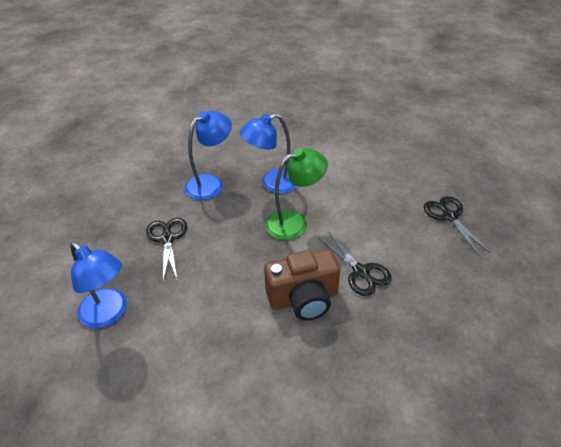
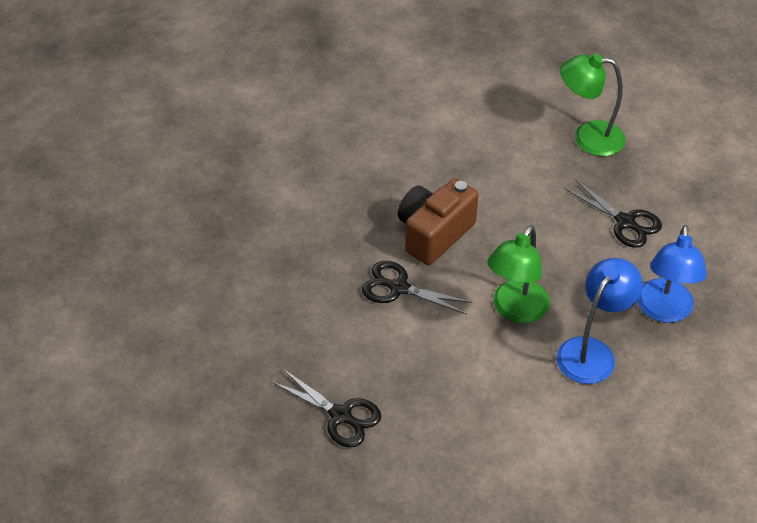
camera: 145 degrees right, 5 degrees up
(109, 314) = (588, 138): blue lamp -> green lamp

